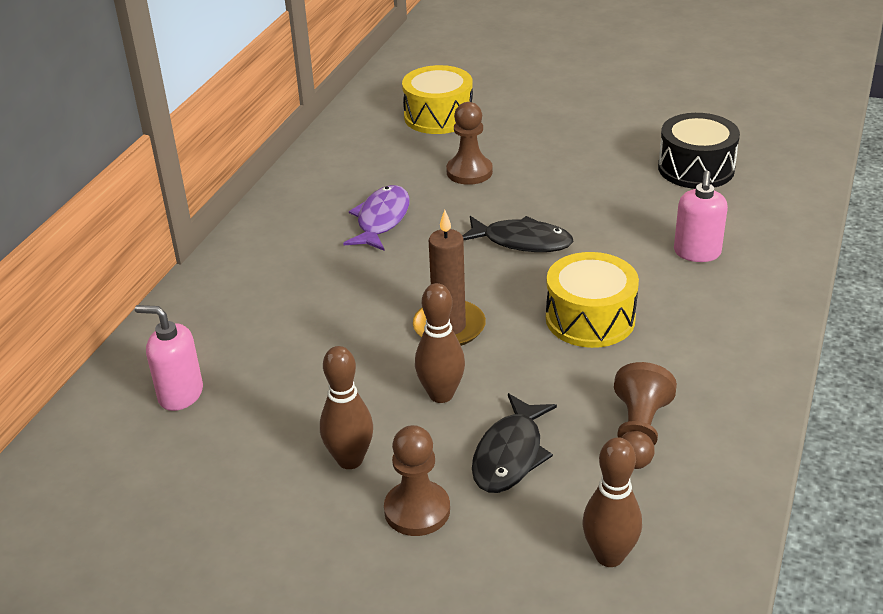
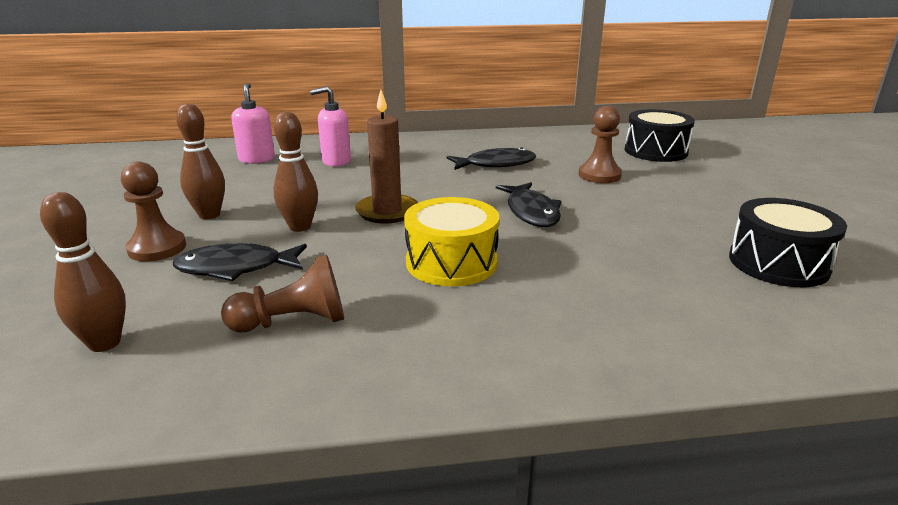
camera: 60 degrees right, 10 degrees down
(381, 220) = (496, 164): purple fish -> black fish
(438, 116) = (655, 151): yellow drum -> black drum
(697, 253) = (624, 294): pink soap dispenser -> pink soap dispenser (336, 161)

